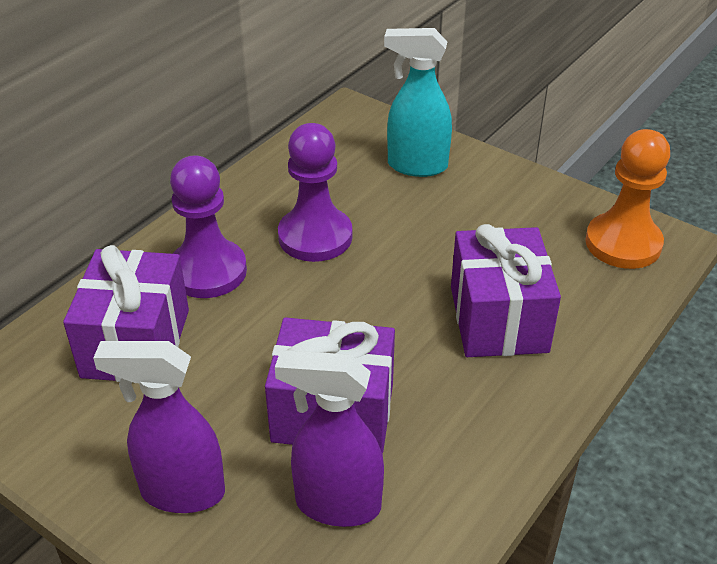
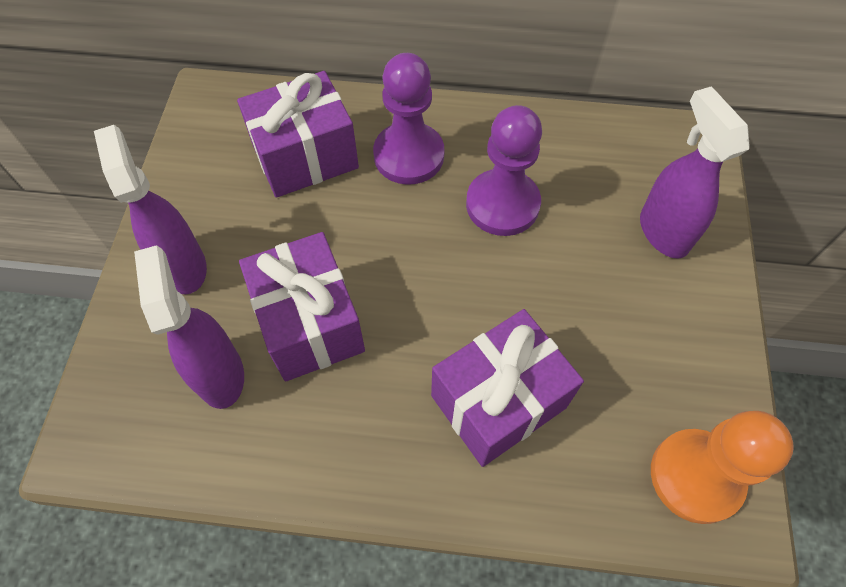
camera: 60 degrees right, 20 degrees up
(416, 166) = (663, 231): turquoise spray bottle -> purple spray bottle

